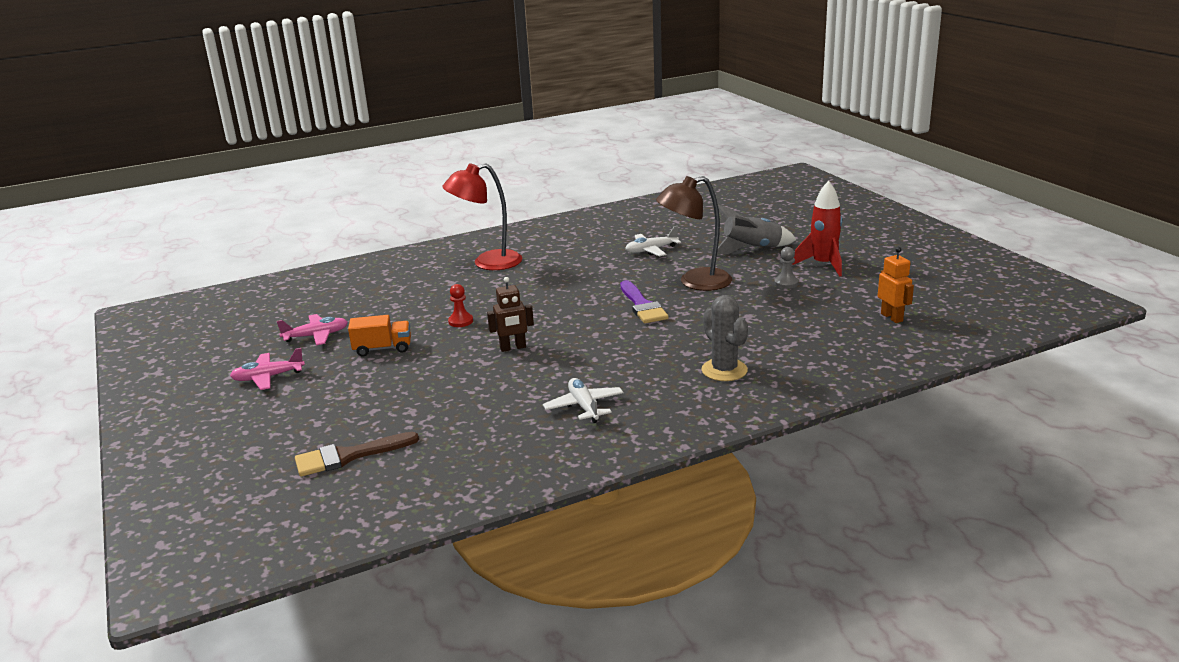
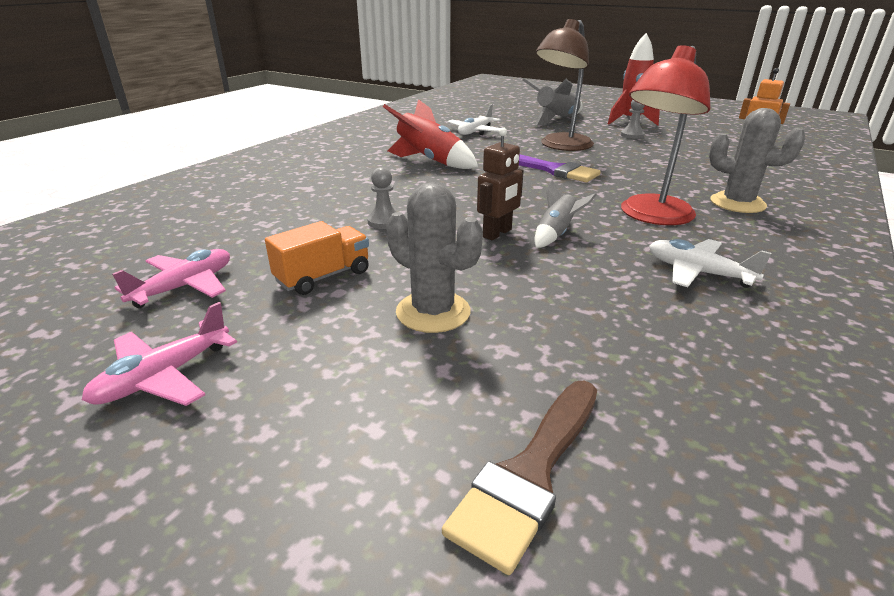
camera: 35 degrees left, 5 degrees up
(407, 383) = (433, 312): none -> grey cactus
(460, 321) = (384, 222): red pawn -> grey pawn
(487, 263) = (323, 165): red lamp -> red lamp (651, 216)
(547, 358) = (556, 234): none -> grey rocket
(565, 275) = (430, 161): none -> red rocket

